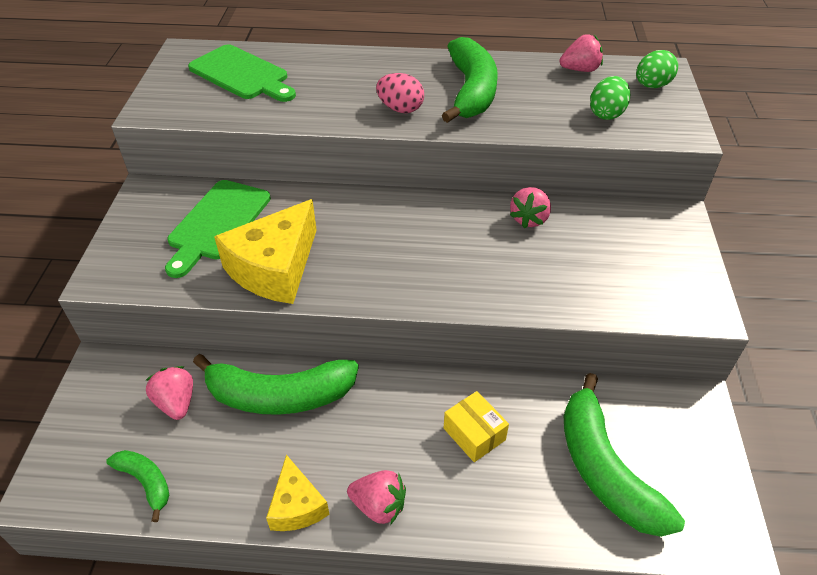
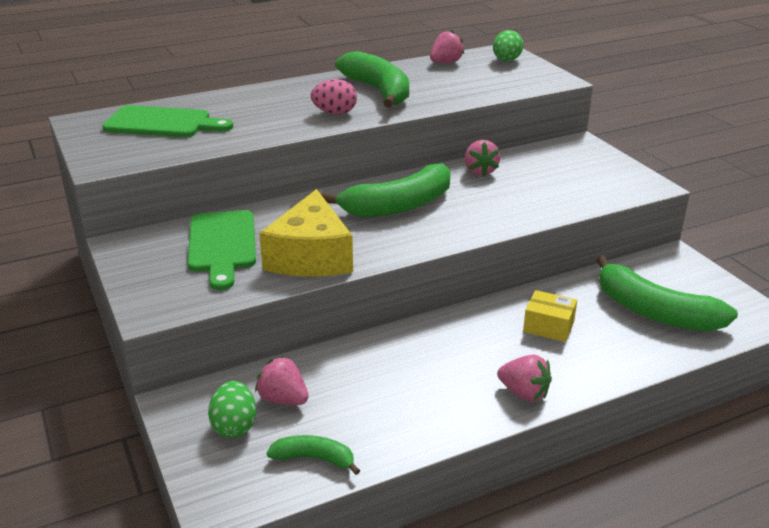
camera: 30 degrees left, 15 degrees down
(279, 395) = (371, 361): green banana -> green banana (398, 206)
(296, 506) = (461, 419): yellow cheese -> none
(379, 506) = (524, 393): pink strawberry -> pink strawberry turned 45 degrees clockwise
(606, 114) = (493, 81): green egg -> green egg (234, 426)

